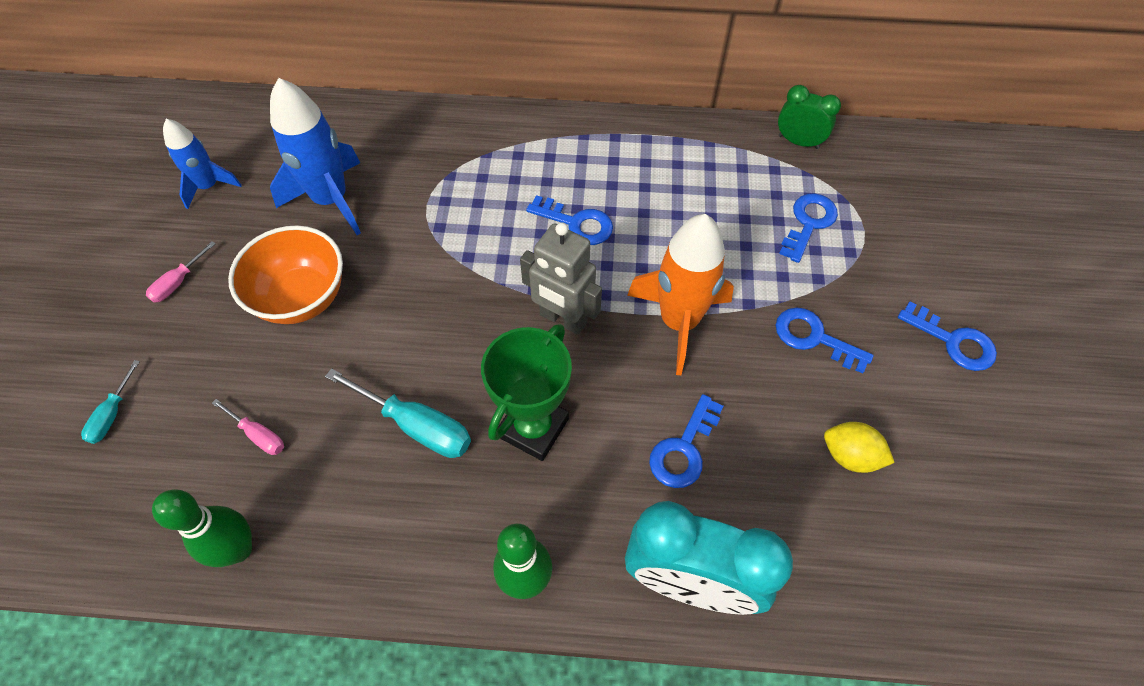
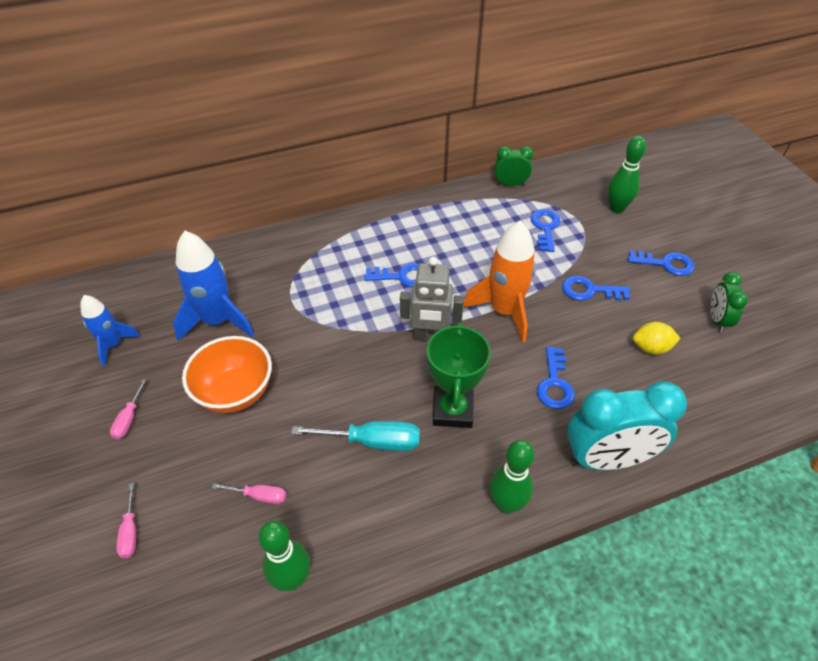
camera: 25 degrees left, 10 degrees down
(112, 414) = (130, 531): turquoise screwdriver -> pink screwdriver
(932, 231) = (616, 208): none -> green bowling pin
(977, 456) = (717, 320): none -> green clock

